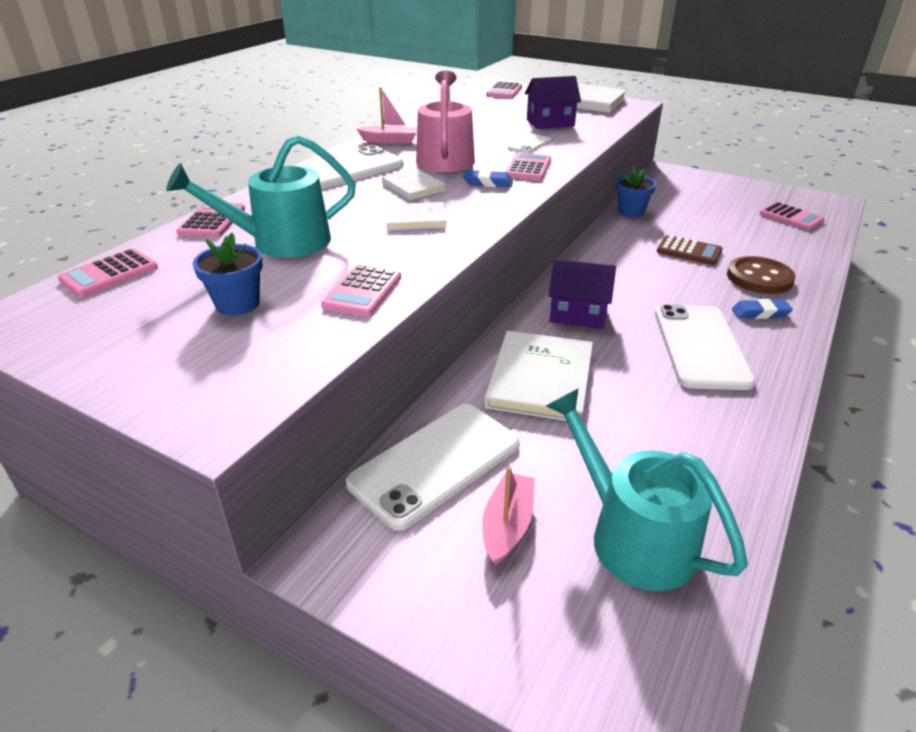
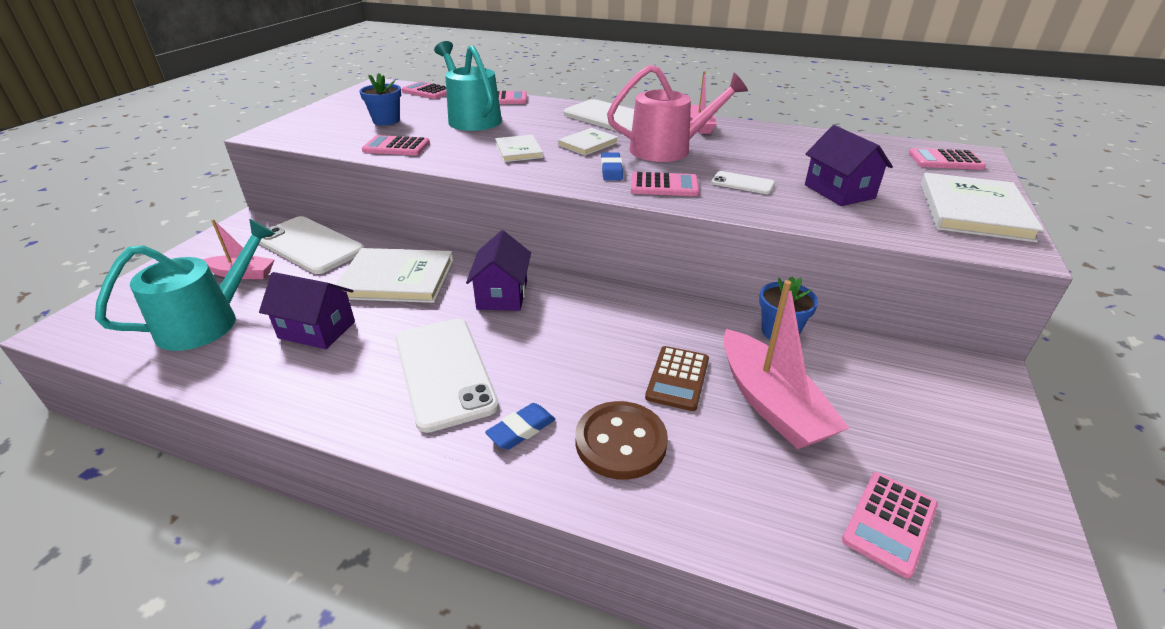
camera: 80 degrees right, 0 degrees up
(643, 431) = (317, 330): none -> purple house
(701, 346) = (444, 372): white phone -> white phone turned 75 degrees clockwise
(707, 227) = (771, 403): none -> pink boat
(760, 313) = (521, 430): blue eraser -> blue eraser turned 60 degrees clockwise

